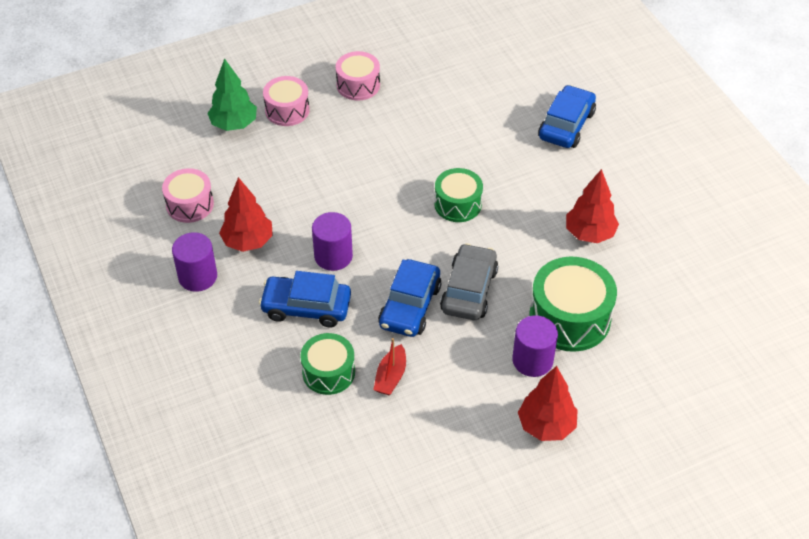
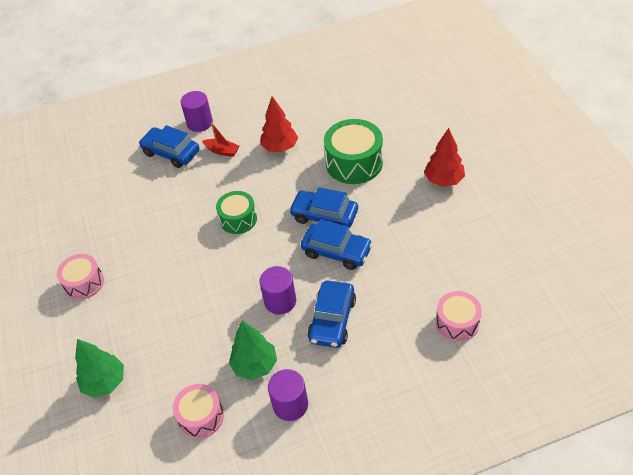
camera: 80 degrees left, 0 degrees up
(248, 242) = (255, 365): red tree -> green tree
(287, 110) = (99, 338): pink drum -> pink drum (457, 323)
(328, 372) = (398, 304): green drum -> none
(390, 376) = (402, 264): red boat -> red boat (222, 151)
(469, 290) = (324, 216): grey car -> blue car
(532, 360) = (389, 184): purple cylinder -> purple cylinder (200, 123)

